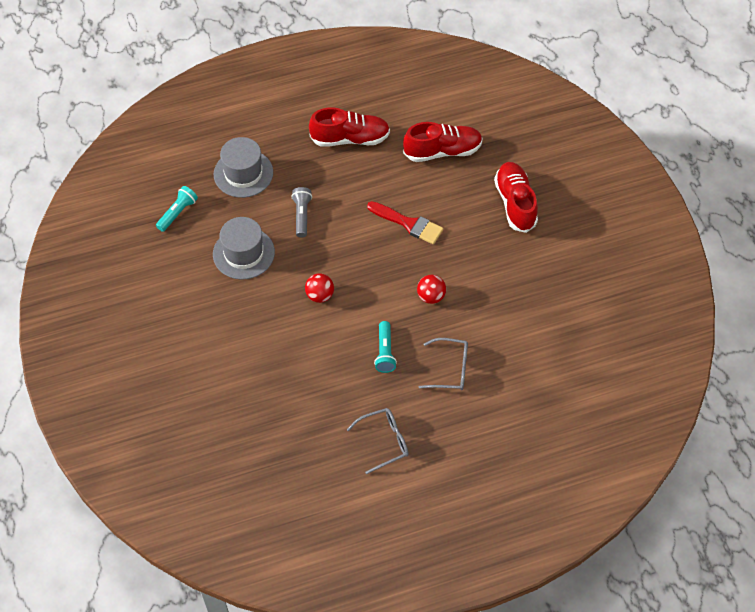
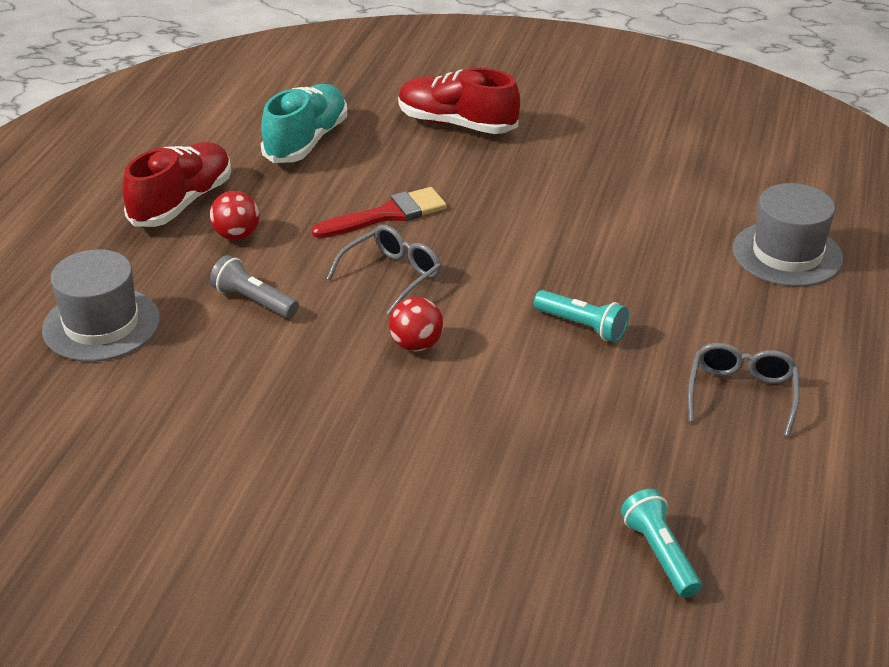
camera: 55 degrees left, 20 degrees down
(178, 213) = (78, 428): turquoise flashlight -> turquoise flashlight (660, 554)
(243, 253) = (248, 389): grey hat -> grey hat (787, 254)
(431, 296) = (529, 247): red ball -> red ball (237, 236)
(442, 151) = (306, 141): red shoe -> turquoise shoe
(450, 369) = (667, 281): grey glasses -> grey glasses (391, 276)

